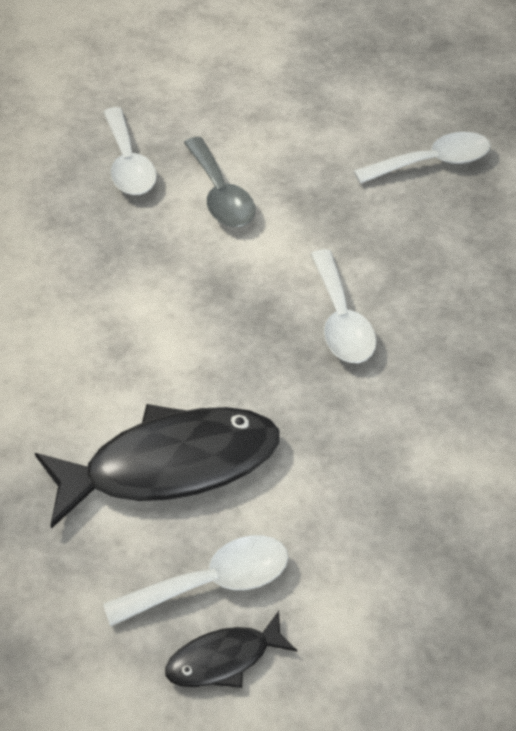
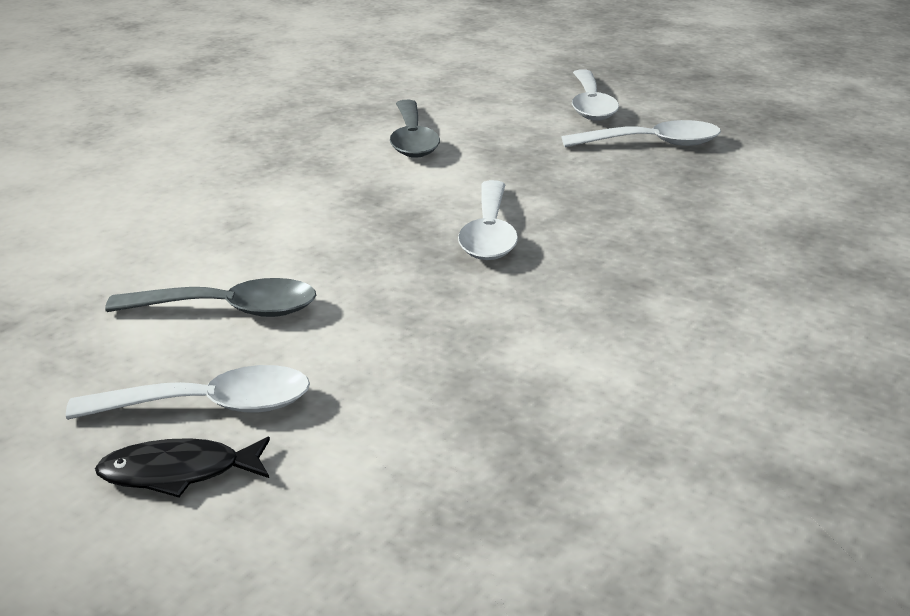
camera: 15 degrees right, 20 degrees down
(128, 164) = (333, 112): white spoon -> white spoon (591, 105)
(170, 465) = (229, 310): black fish -> grey spoon

